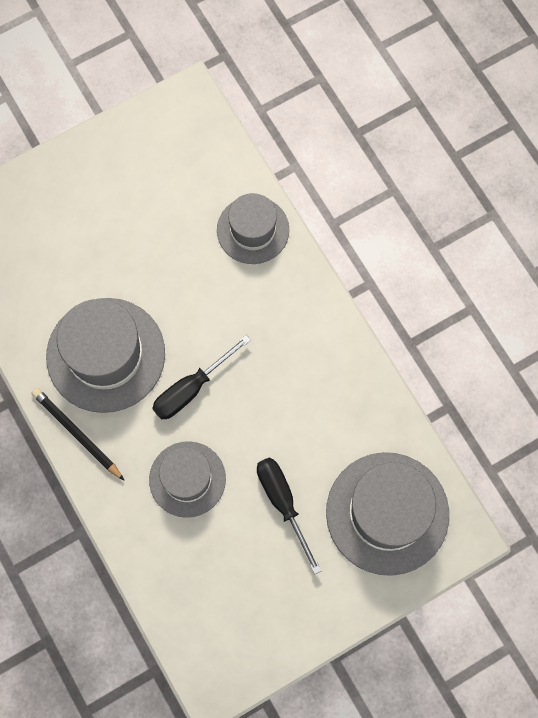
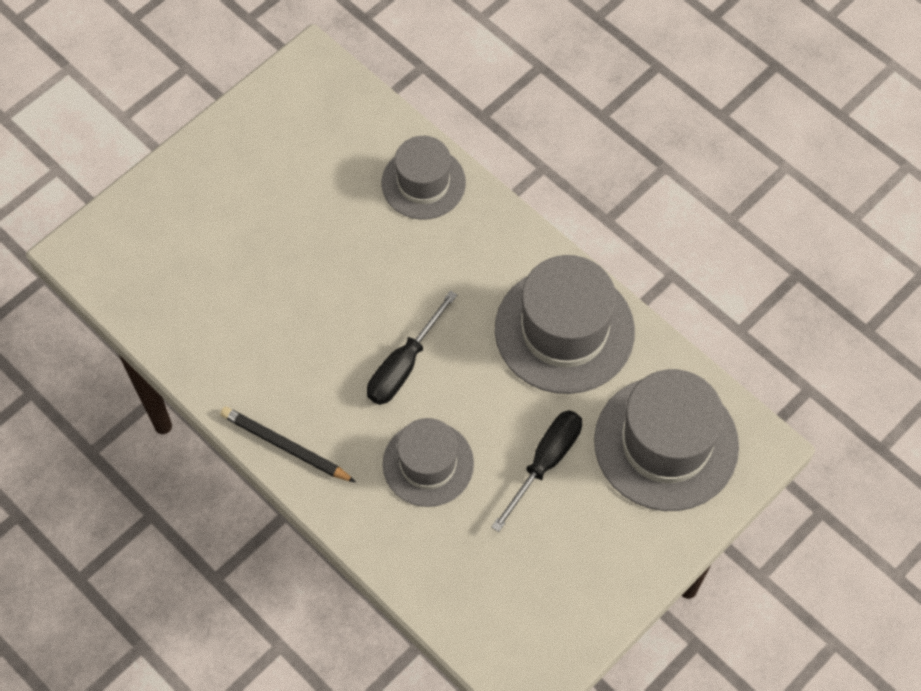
camera: 15 degrees left, 10 degrees down
(106, 355) = (294, 353): grey hat -> grey hat (564, 330)
(283, 503) = (545, 462): black screwdriver -> black screwdriver turned 75 degrees clockwise

